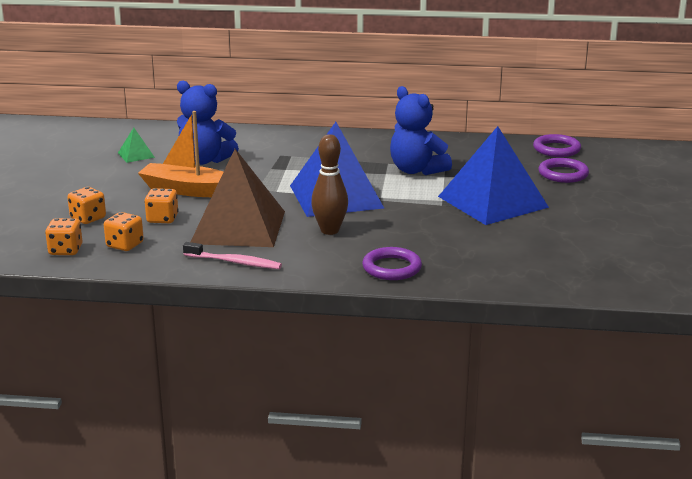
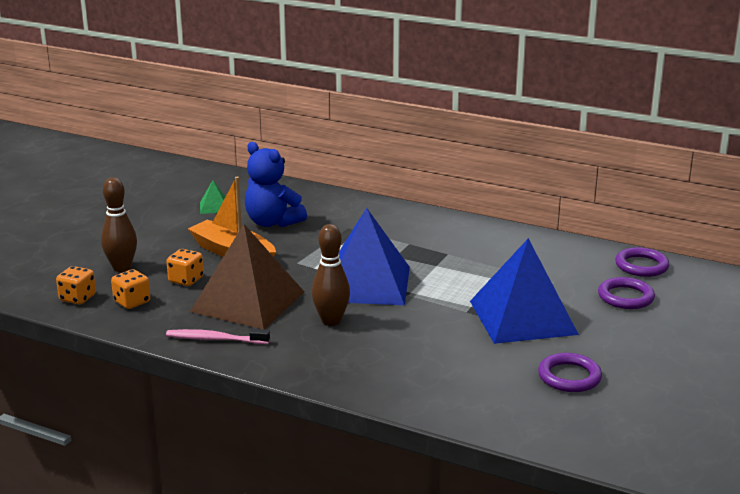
camera: 20 degrees right, 0 degrees up
(88, 218) = (122, 268): orange dice -> brown bowling pin
(234, 262) = (215, 339): pink toothbrush -> pink toothbrush turned 150 degrees clockwise
(392, 268) = (359, 375): purple ring -> purple ring (569, 377)
(416, 170) = (471, 267): blue teddy bear -> none

